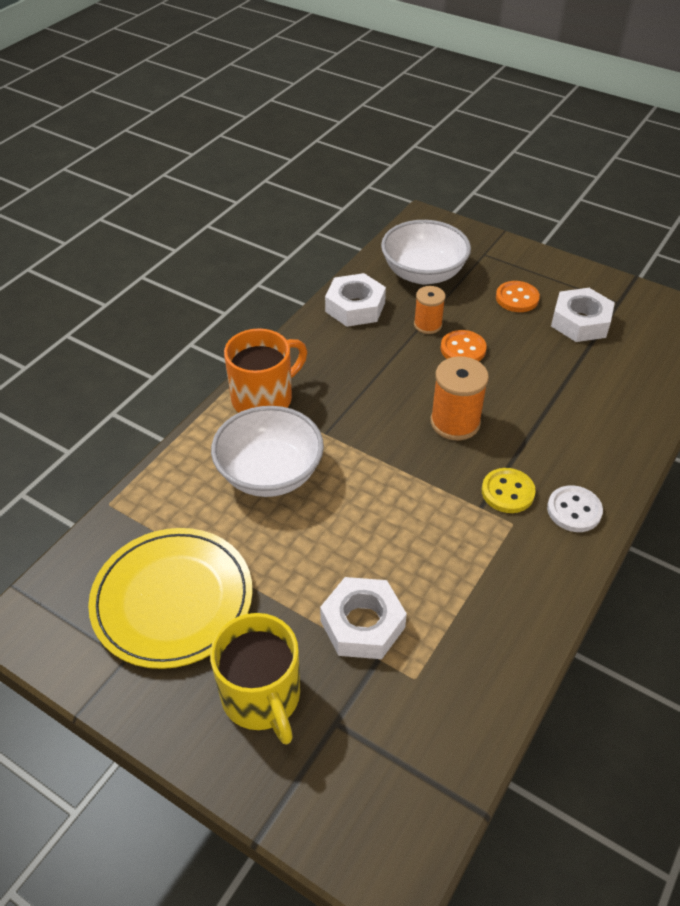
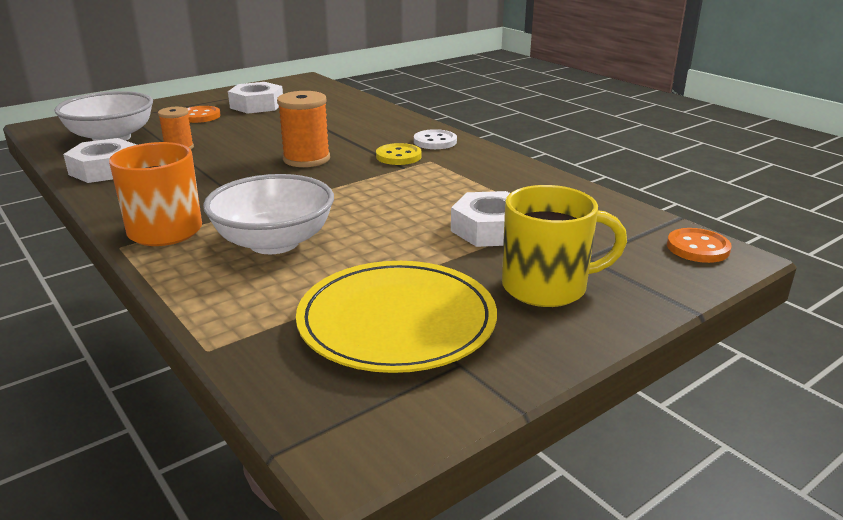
camera: 70 degrees left, 20 degrees down
(463, 349) = (228, 142): orange button -> orange button (697, 248)

